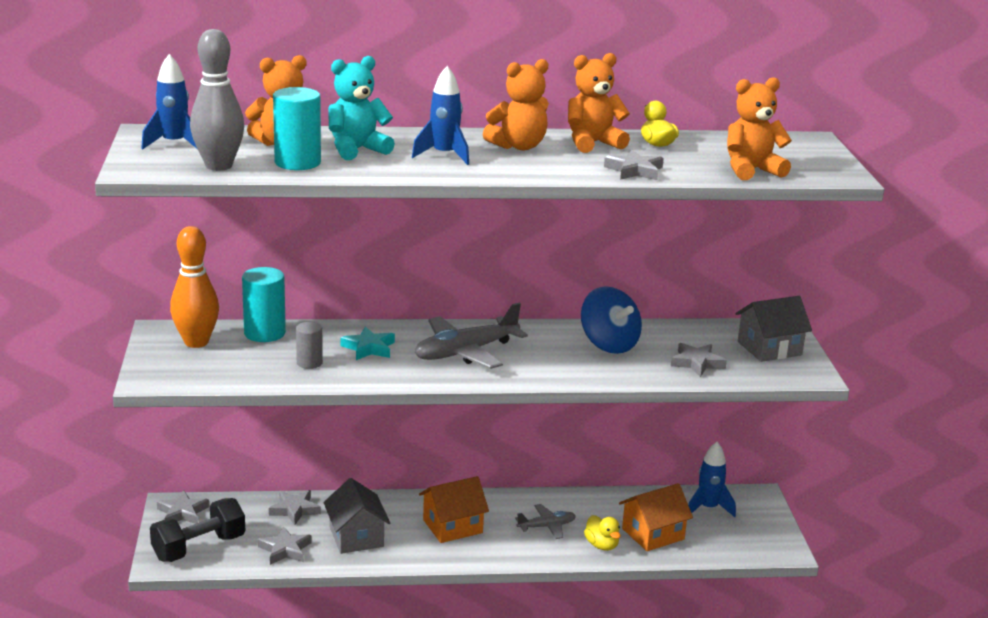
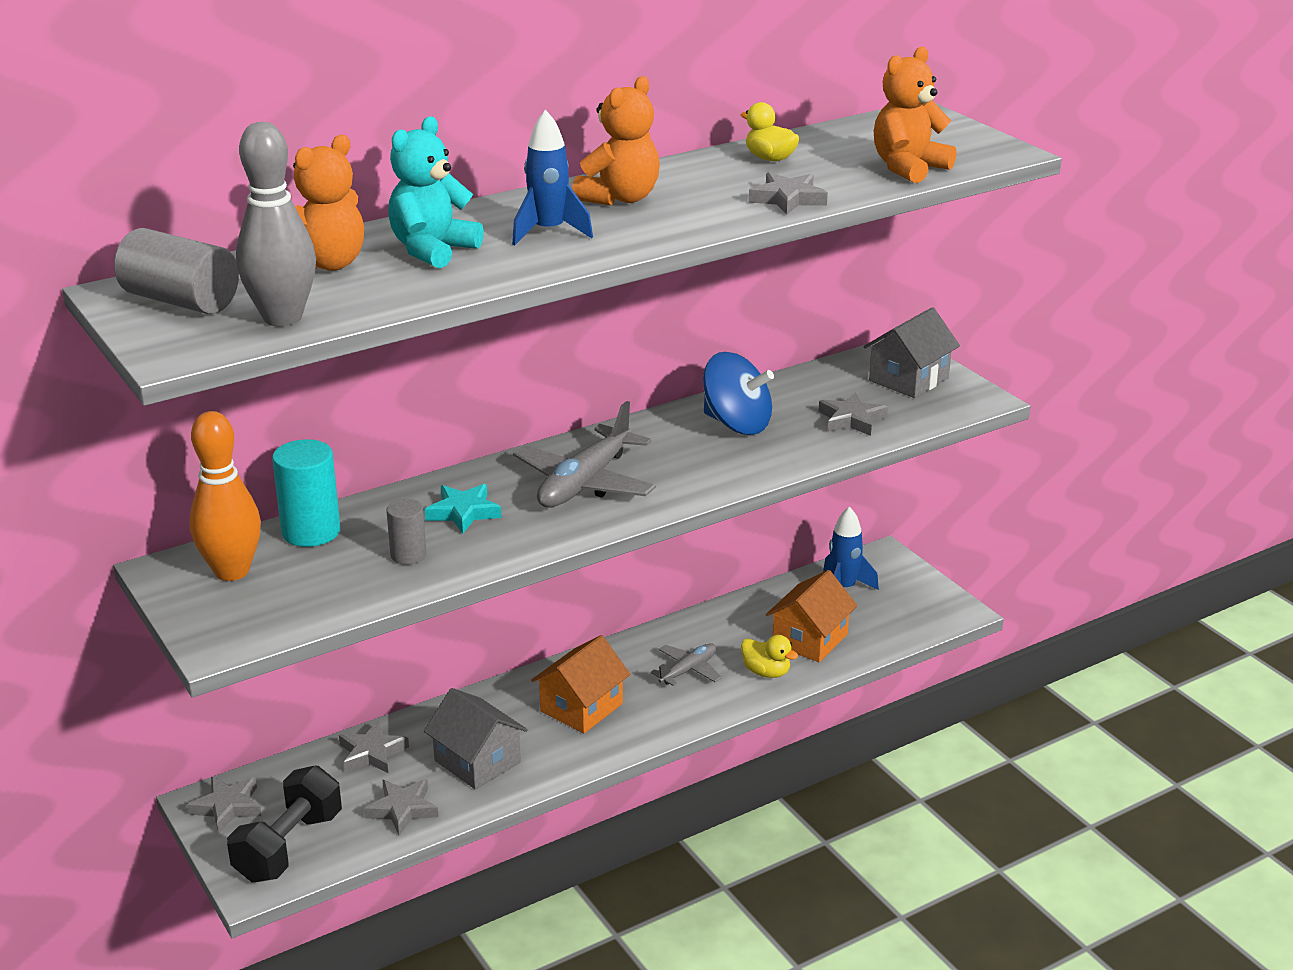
camera: 25 degrees left, 5 degrees up
(174, 144) = (181, 301): blue rocket -> grey cylinder
(297, 162) = (380, 287): turquoise cylinder -> none
(592, 143) = (698, 174): orange teddy bear -> none

